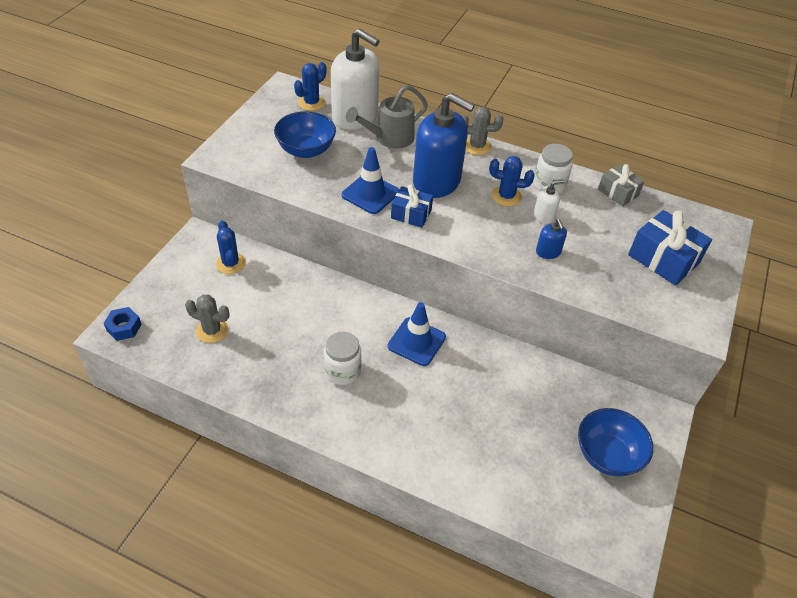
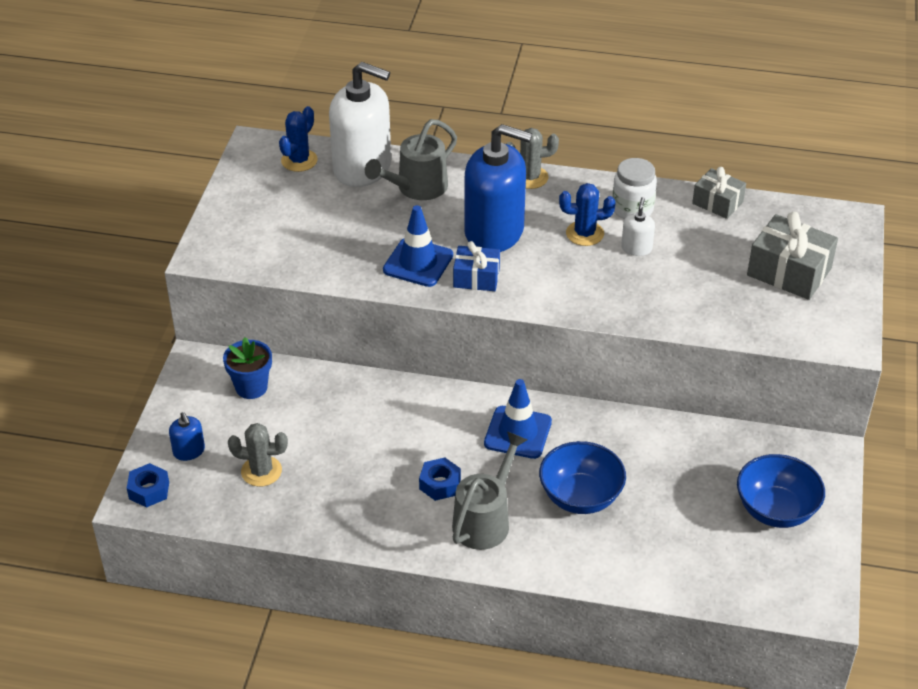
camera: 10 degrees left, 5 degrees down
(230, 263) = (251, 387): blue cactus -> blue flower pot
(306, 150) = (317, 223): blue bowl -> blue bowl (580, 497)
(342, 371) = (440, 484): white jar -> blue nut
(368, 409) = (485, 519): none -> grey watering can
(544, 215) = (636, 248): white soap dispenser -> white soap dispenser turned 45 degrees counterclockwise
(548, 252) = (653, 290): blue soap dispenser -> blue soap dispenser (189, 451)
(663, 259) = (789, 272): blue gift -> grey gift

